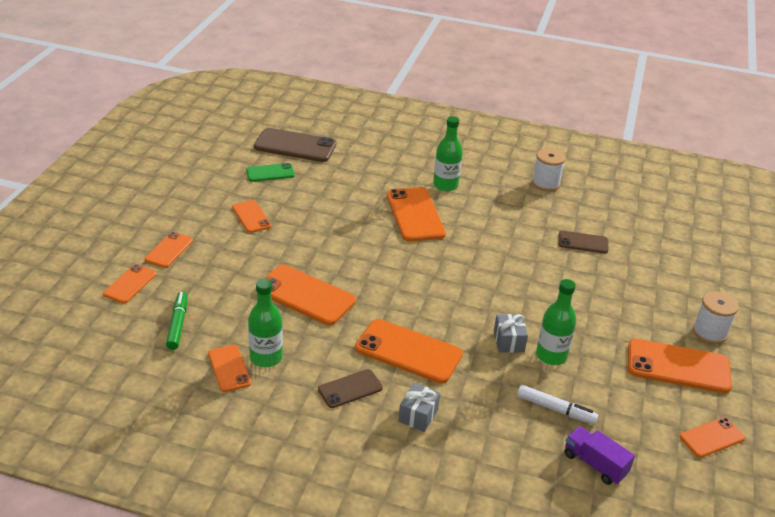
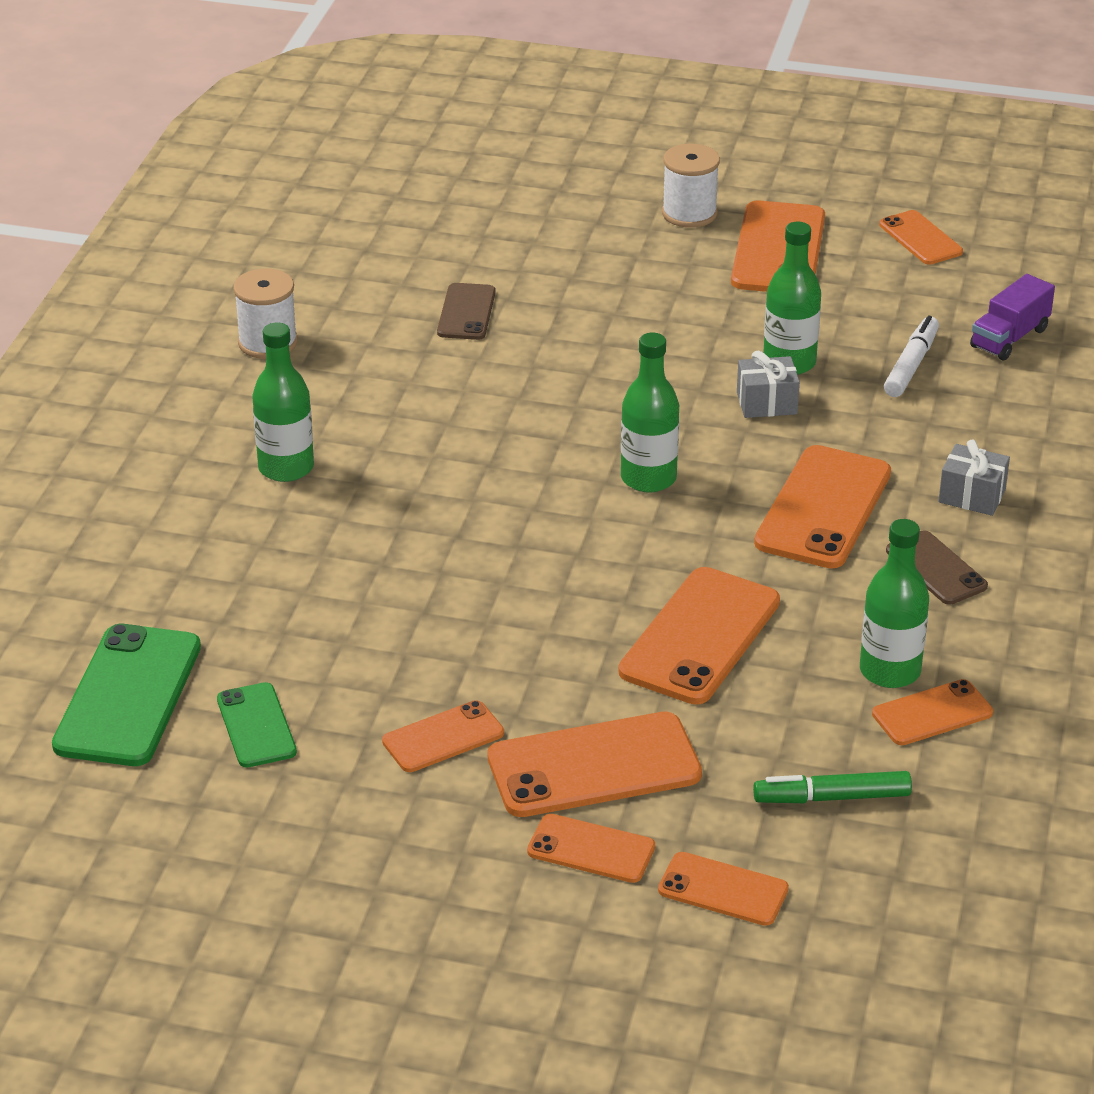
camera: 90 degrees left, 0 degrees up
(295, 146) = (128, 696): brown phone -> green phone
(415, 215) = (403, 506): orange phone -> orange phone (594, 766)
(436, 291) = (648, 478): none -> green bottle

